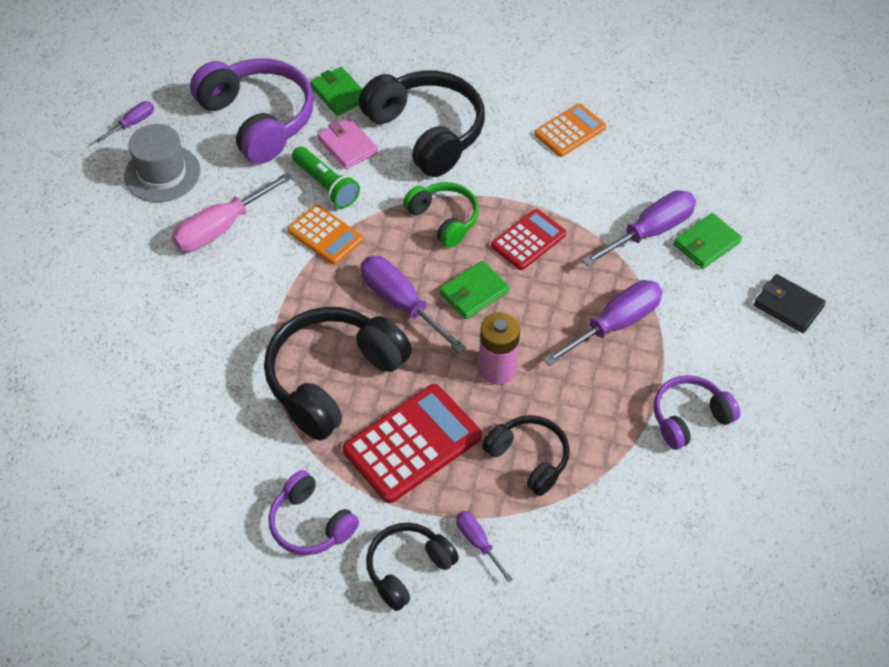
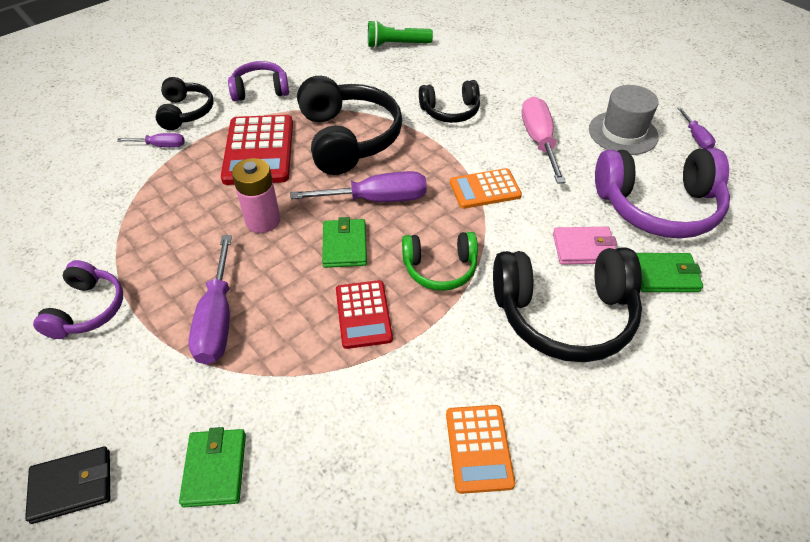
camera: 125 degrees right, 5 degrees down
(326, 185) = (542, 213): green flashlight -> green flashlight (396, 45)
(529, 458) = (179, 198): black headphones -> black headphones (450, 111)
(650, 232) = (279, 425): purple screwdriver -> none

